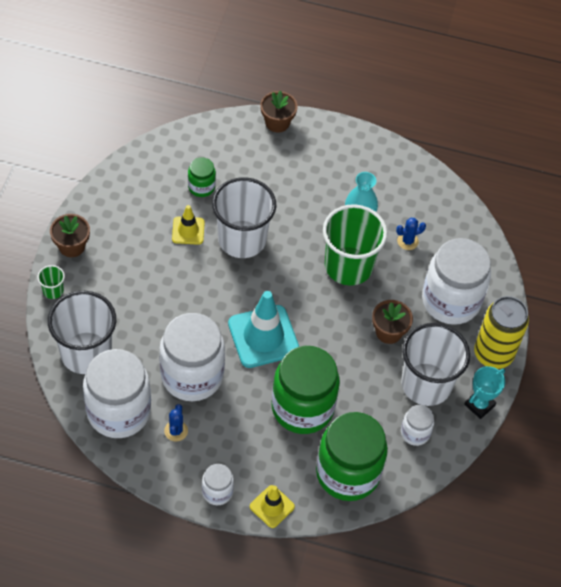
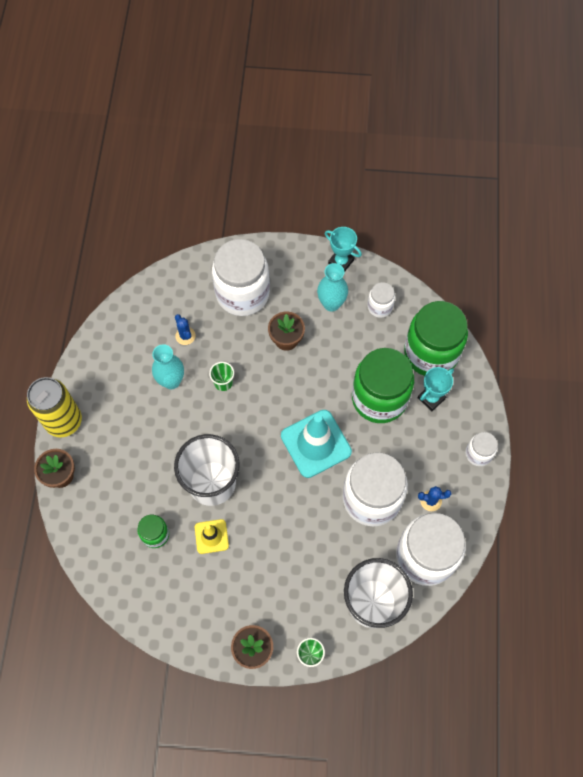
camera: 95 degrees left, 10 degrees up
(272, 506) = (478, 407): yellow traffic cone -> none
(292, 460) = (431, 398): none -> turquoise trophy
(348, 266) = (223, 382): green cup -> green cup, size x0.42
(426, 384) = (331, 304): white cup -> turquoise vase
(493, 354) = (289, 256): yellow can -> yellow can (64, 421)

